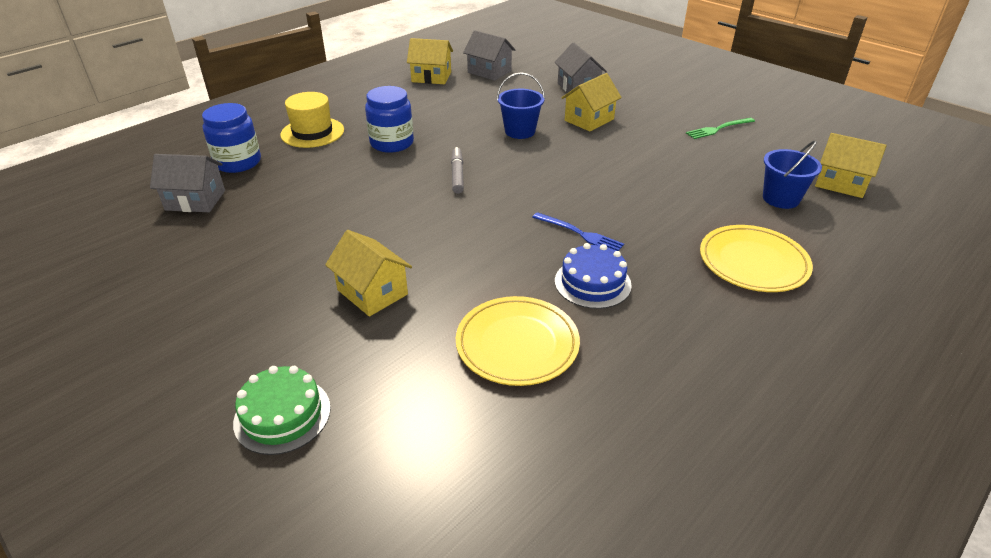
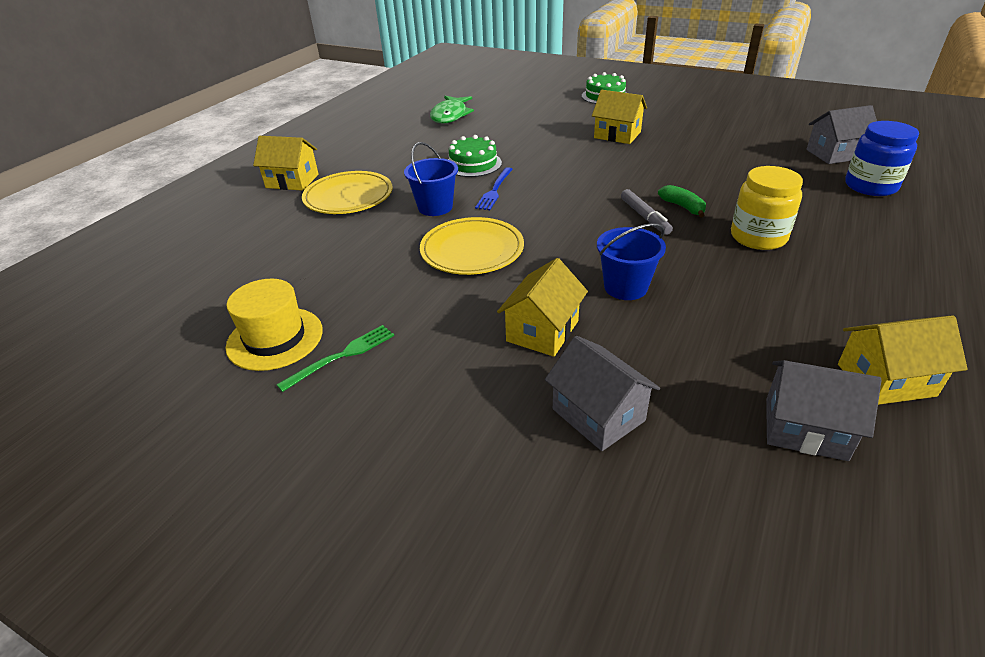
camera: 165 degrees right, 0 degrees up
(312, 132) = (867, 231): yellow hat -> yellow hat (275, 338)
(392, 143) = (758, 237): blue jar -> yellow jar
(415, 177) = (683, 207): none -> green banana
(517, 344) = (508, 132): yellow plate -> yellow plate (472, 250)
(580, 234) = (494, 190): blue fork -> blue fork turned 90 degrees counterclockwise
(592, 283) = (473, 164): blue cake -> green cake
(601, 432) = (450, 115): none -> green fish
(781, 198) = (298, 258): blue bucket -> blue bucket (435, 207)
(841, 183) = (214, 292): yellow house -> yellow house (292, 181)

